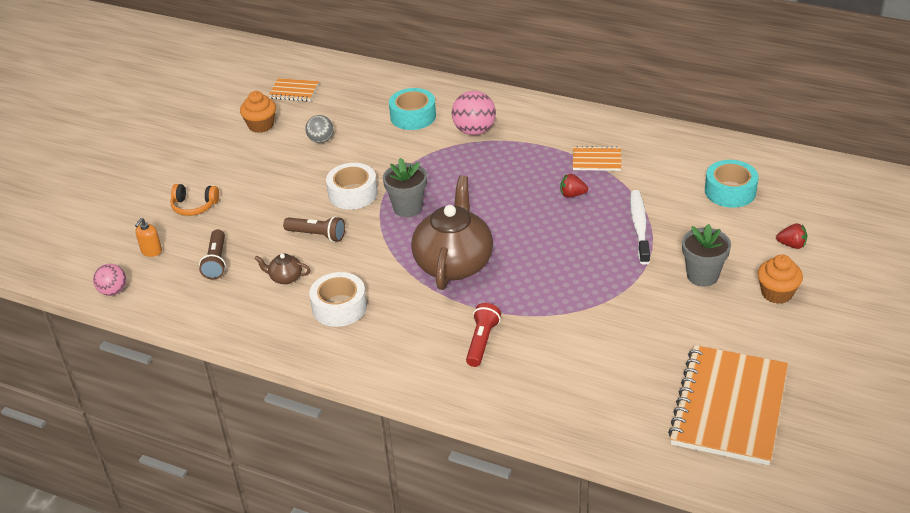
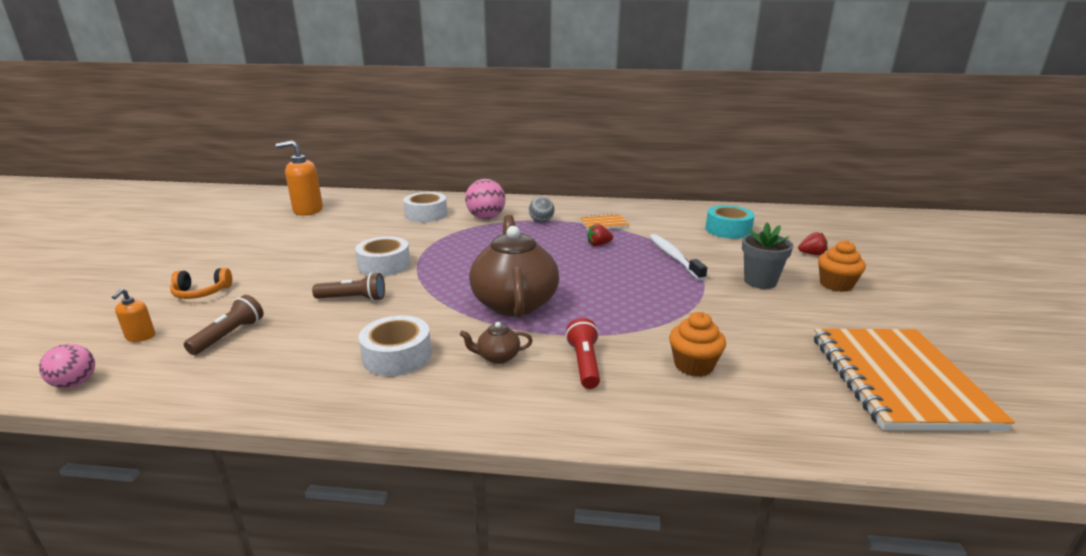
camera: 20 degrees left, 15 degrees down
(216, 262) = (229, 335): brown flashlight -> brown flashlight turned 135 degrees counterclockwise
(261, 125) = (277, 232): orange cupcake -> orange cupcake (693, 365)
(285, 278) = (321, 338): brown teapot -> brown teapot (497, 357)
(294, 91) = (307, 210): orange notebook -> orange soap dispenser
(321, 140) = (341, 235): grey ball -> grey ball (541, 221)
(407, 208) = (446, 269): grey flower pot -> none
(413, 116) = (426, 215): turquoise tape -> white tape

